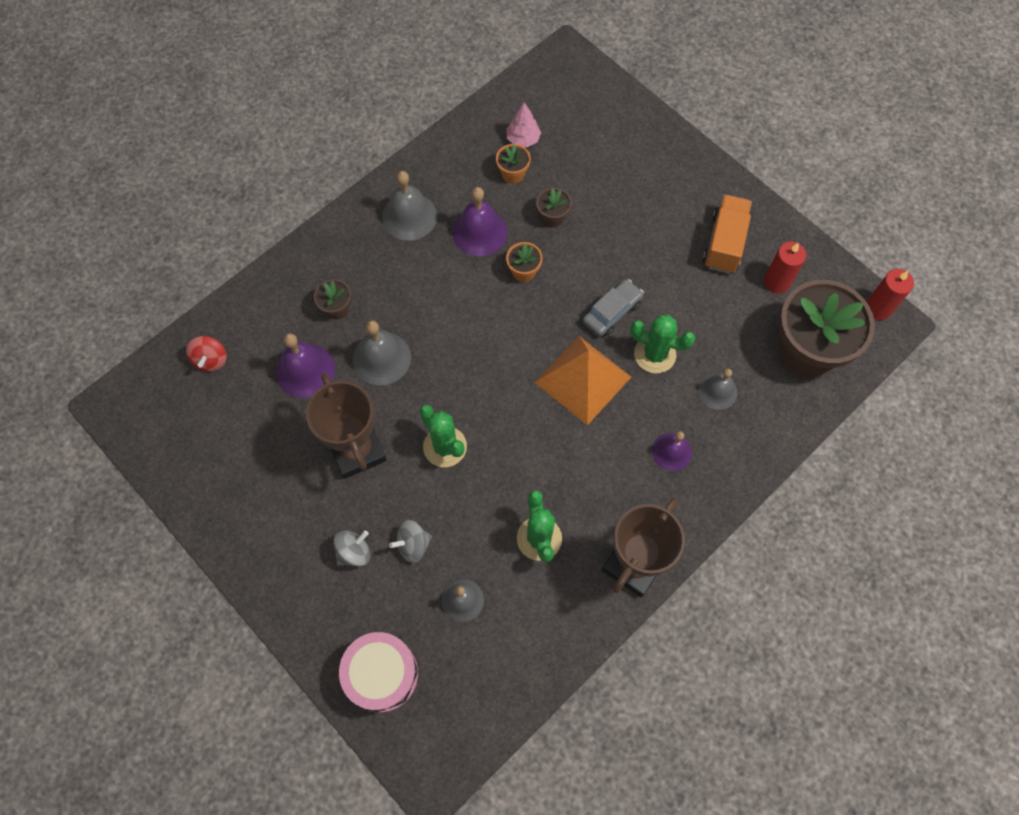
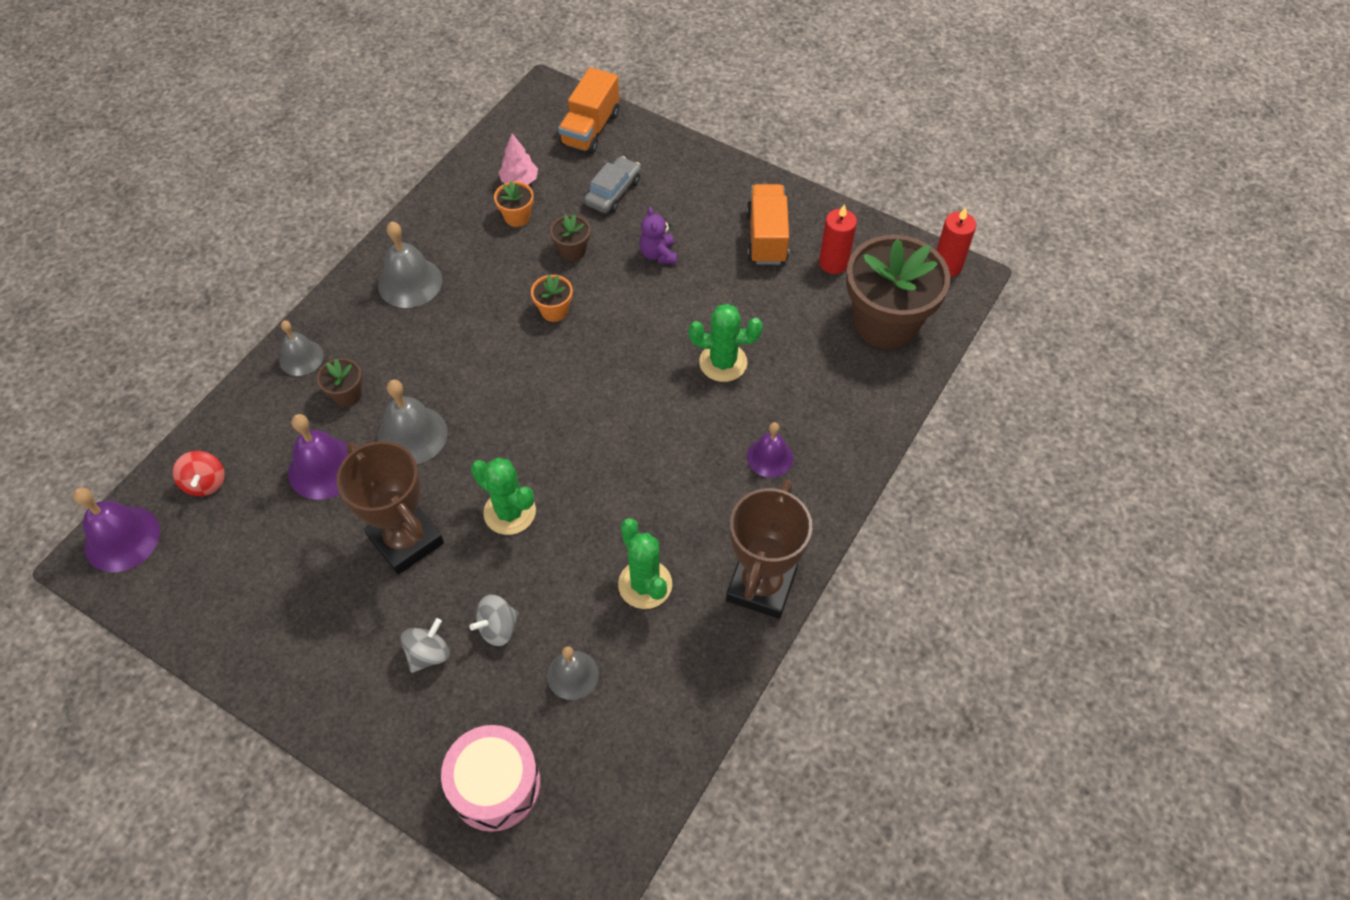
camera: 15 degrees left, 10 degrees down
(479, 231) = (494, 281): purple bell -> purple bell (122, 538)
(583, 379) = (650, 406): orange pyramid -> none
(596, 101) = (590, 129): none -> orange truck
(612, 312) = (664, 330): grey car -> grey car (613, 192)
(625, 238) = (658, 254): none -> purple teddy bear
(717, 391) = (802, 384): grey bell -> grey bell (301, 357)

